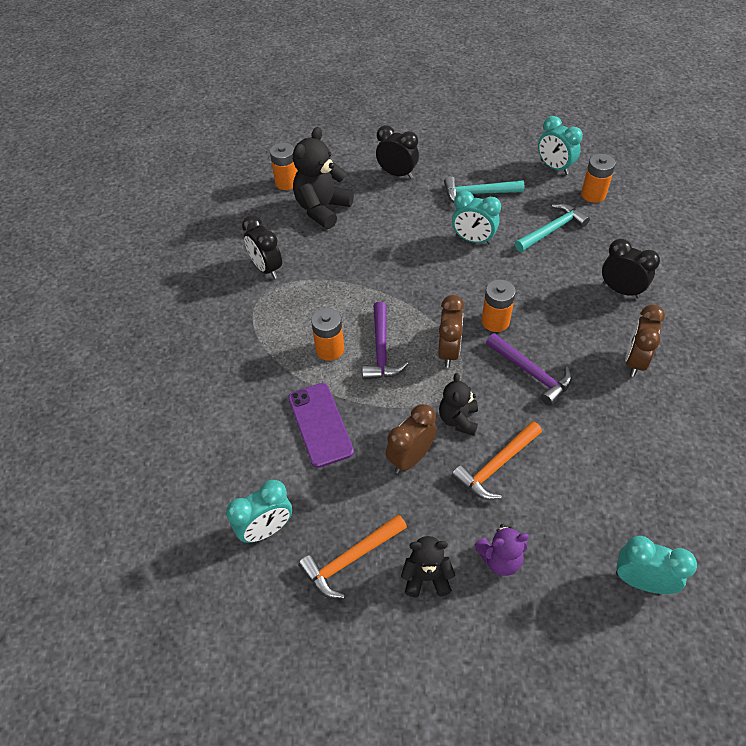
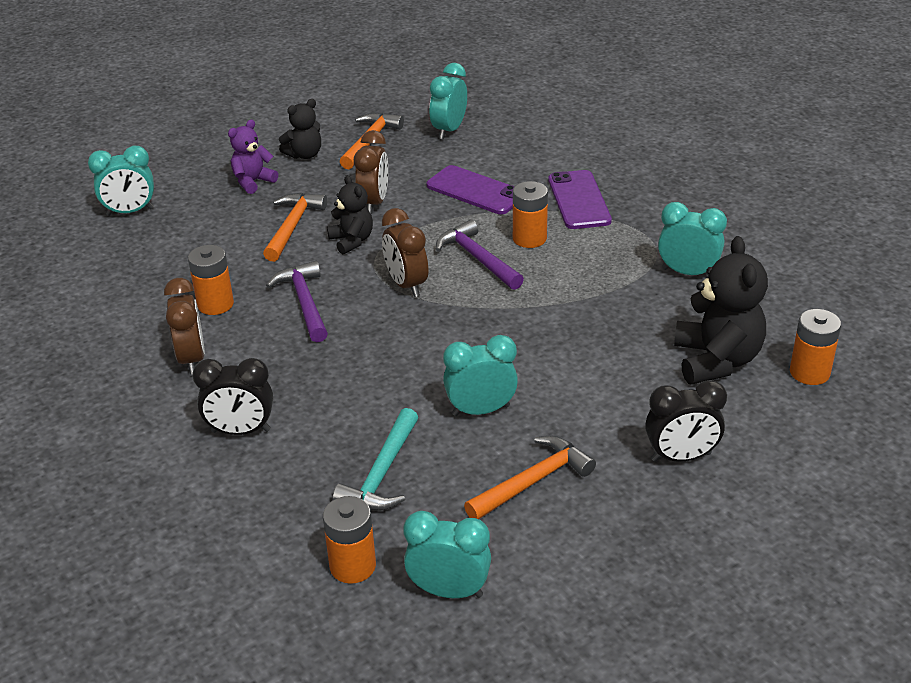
camera: 145 degrees right, 15 degrees down
(258, 368) = (578, 200): none -> purple phone
(266, 268) = (687, 273): black clock -> turquoise clock
(478, 194) = (532, 481): turquoise hammer -> orange hammer
(495, 321) = (378, 331): orange battery -> orange battery (215, 304)
(531, 373) = (304, 302): purple hammer -> purple hammer turned 60 degrees clockwise

